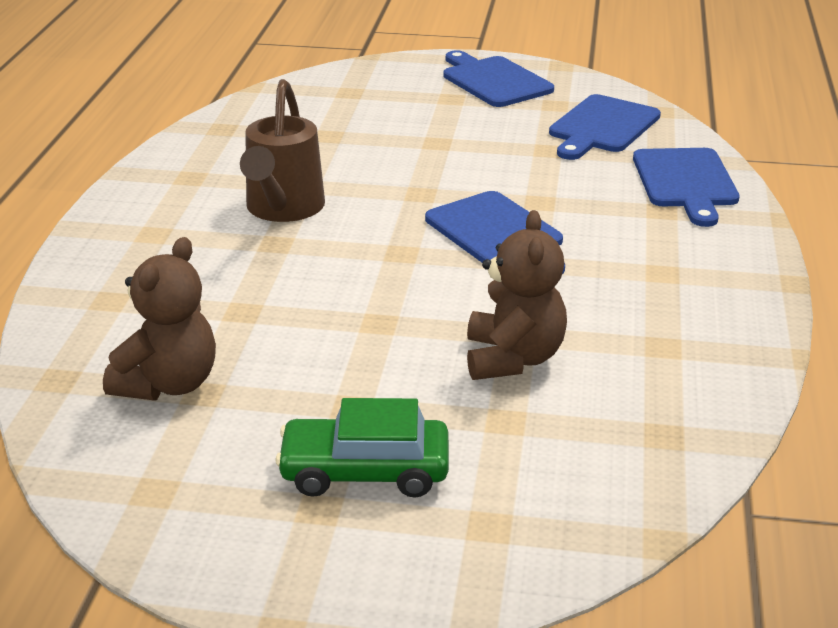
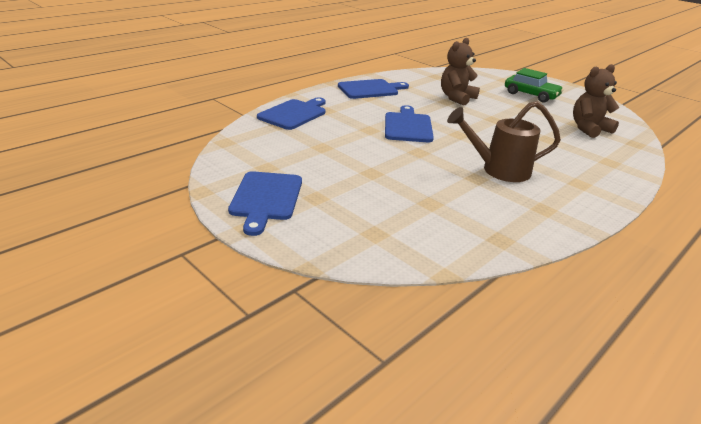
camera: 145 degrees left, 0 degrees up
(283, 209) = (499, 170): brown watering can -> brown watering can turned 135 degrees counterclockwise
(602, 127) = (272, 146): blue cutting board -> blue cutting board (370, 89)

